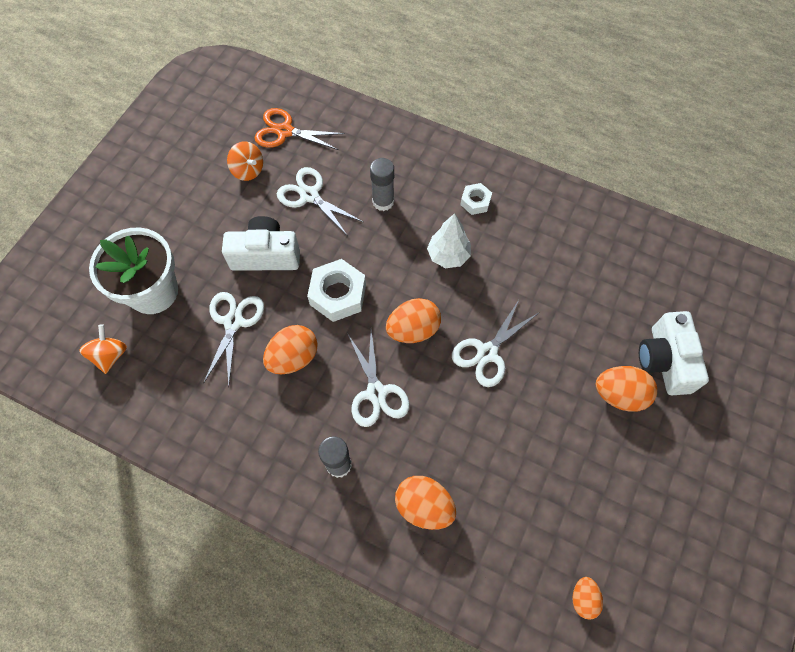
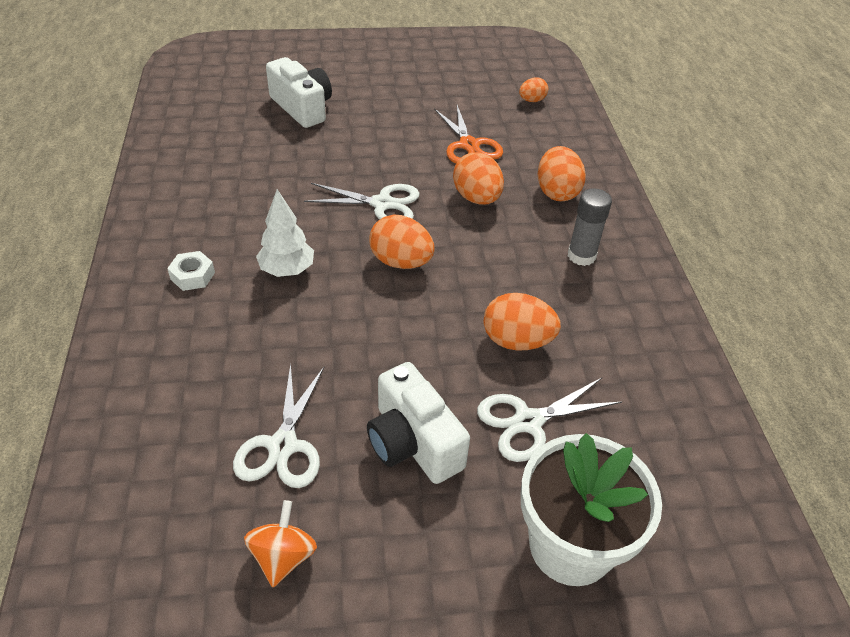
camera: 125 degrees left, 20 degrees down
(110, 355) = (691, 532): orange spinning top -> none
(285, 131) = (171, 551): orange scissors -> orange scissors (468, 145)
(338, 294) = (410, 341): white nut -> none
(376, 393) = (491, 260): white scissors -> none
(383, 201) = (244, 360): grey glue stick -> none
(619, 394) = (356, 122): orange egg -> orange egg (476, 198)
(664, 361) = (302, 107): white camera -> white camera turned 90 degrees counterclockwise

